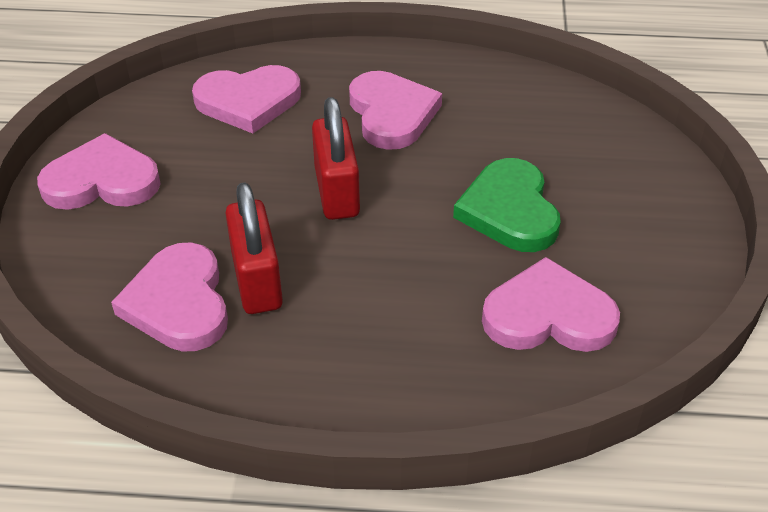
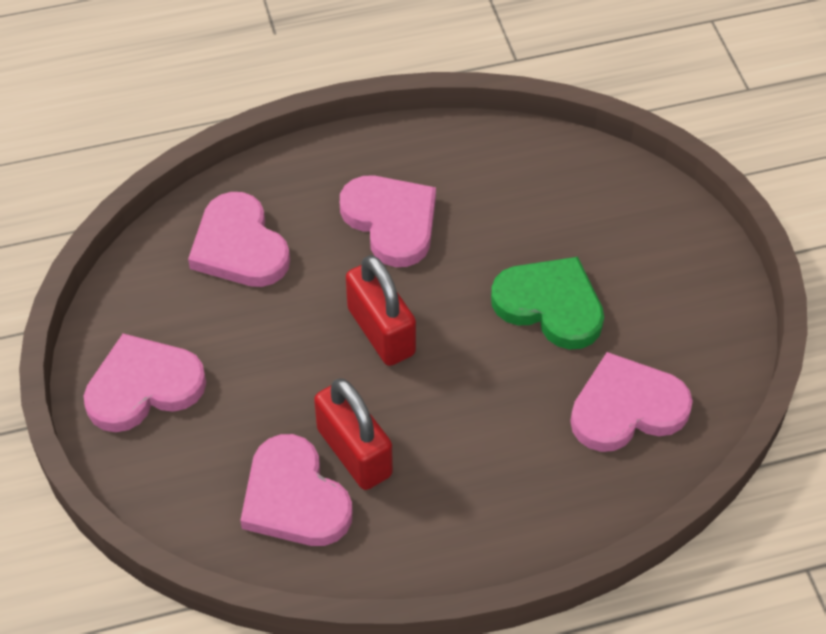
camera: 20 degrees left, 10 degrees up
(248, 101) = (239, 246): pink heart -> pink heart turned 90 degrees clockwise
(509, 210) = (550, 305): green heart -> green heart turned 150 degrees clockwise

